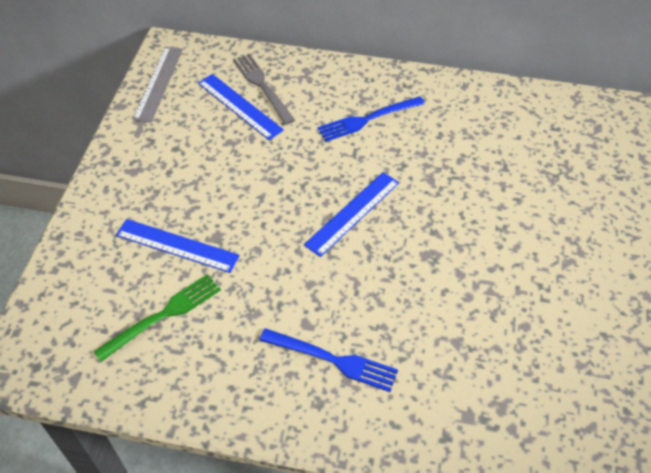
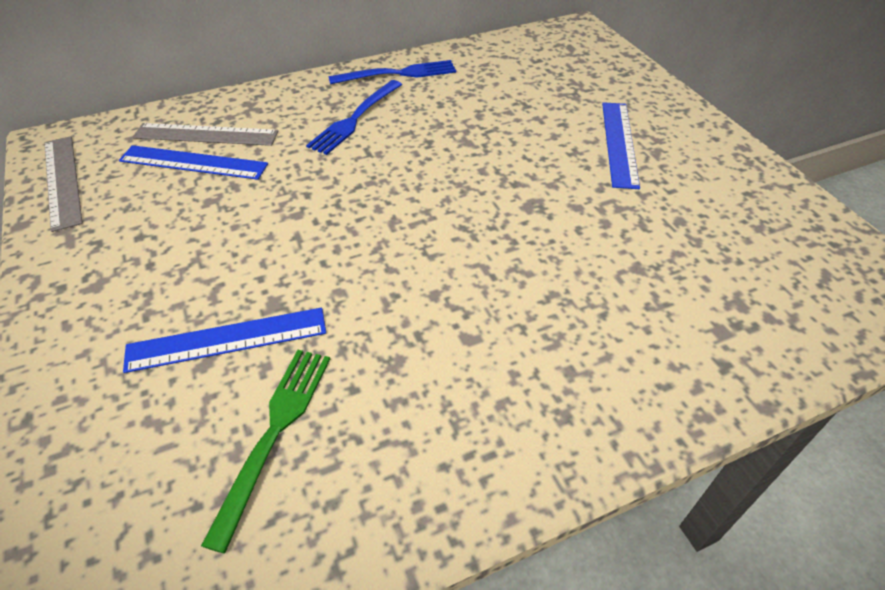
camera: 35 degrees left, 5 degrees down
(262, 86) = (206, 134): grey fork -> grey ruler
(333, 360) = (535, 358): blue fork -> blue fork (398, 73)
(353, 213) = (417, 205): blue ruler -> blue ruler (619, 143)

